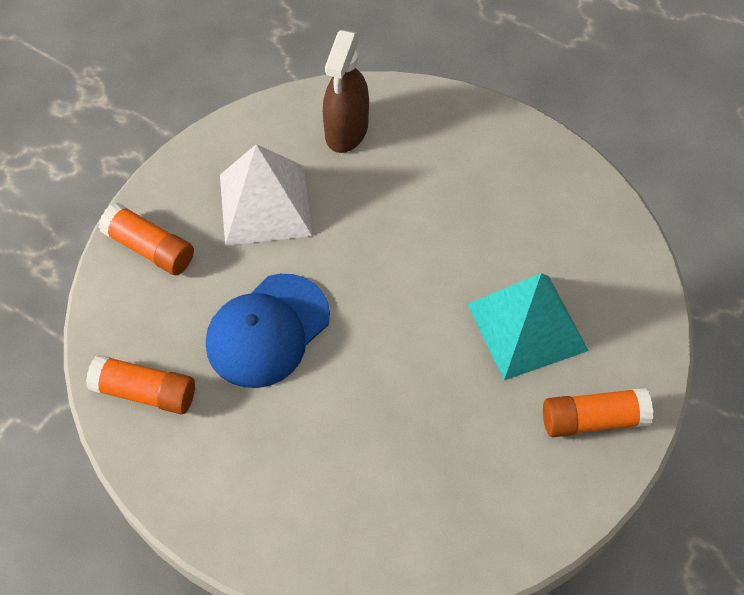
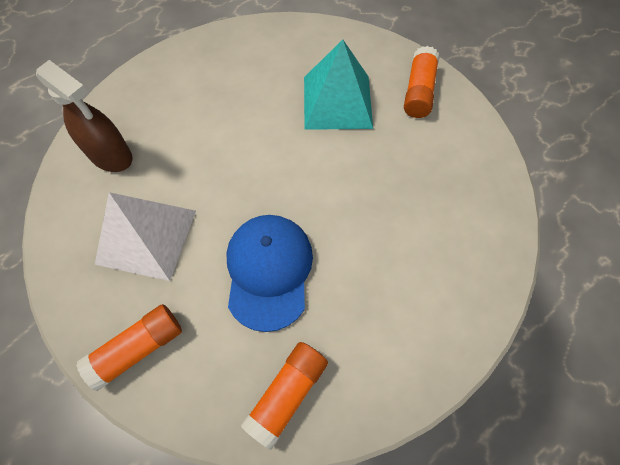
camera: 70 degrees left, 5 degrees up
(267, 331) = (269, 271): blue cap -> blue cap turned 150 degrees counterclockwise

